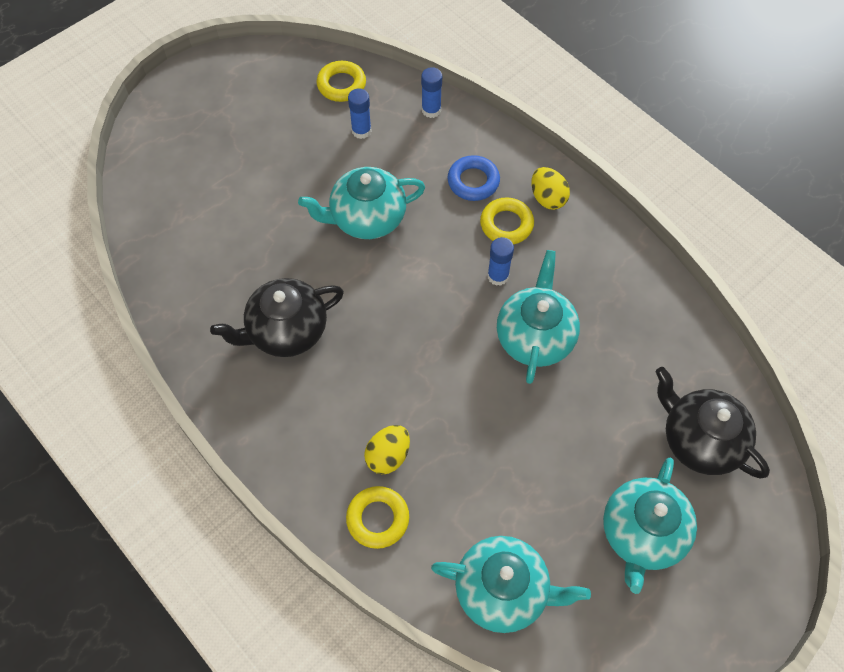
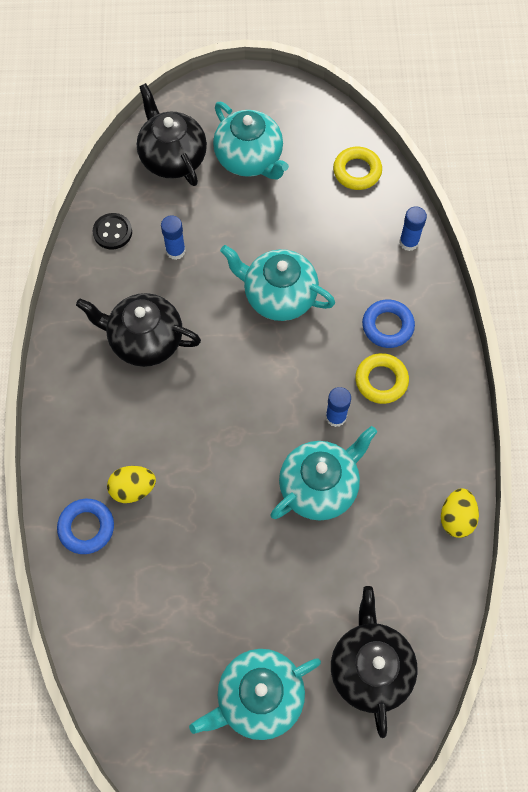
camera: 40 degrees right, 5 degrees up
(175, 172) = (172, 158): none -> black teapot
(176, 266) = (112, 232): none -> black button
(361, 131) = (338, 221): blue glue stick -> blue glue stick (175, 251)
(378, 519) = (86, 527): yellow ring -> blue ring
(502, 590) = (124, 650): turquoise teapot -> turquoise teapot (249, 159)
(547, 198) = (434, 384): yellow egg -> yellow egg (456, 518)

